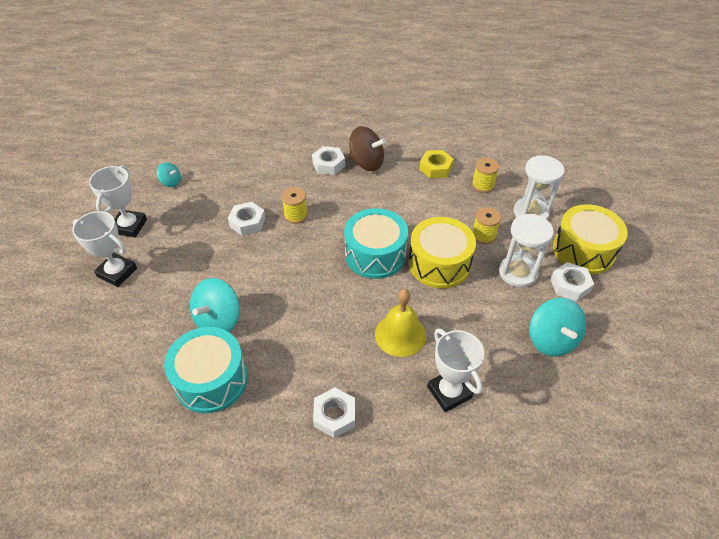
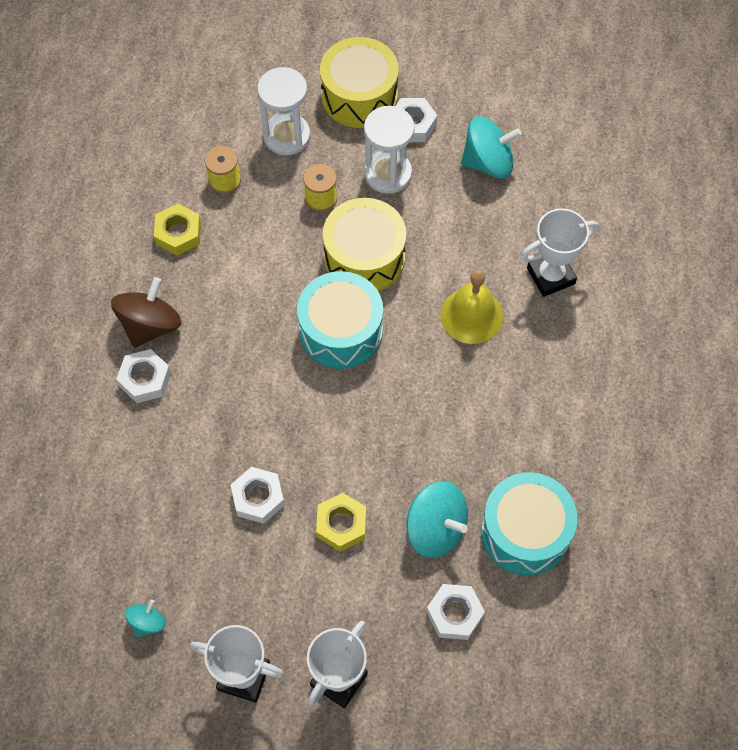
camera: 85 degrees left, 15 degrees up
(226, 266) = (341, 525): none -> yellow nut
(296, 215) = (252, 430): yellow spool -> none
(334, 415) = (576, 395): white nut -> white nut (454, 614)

